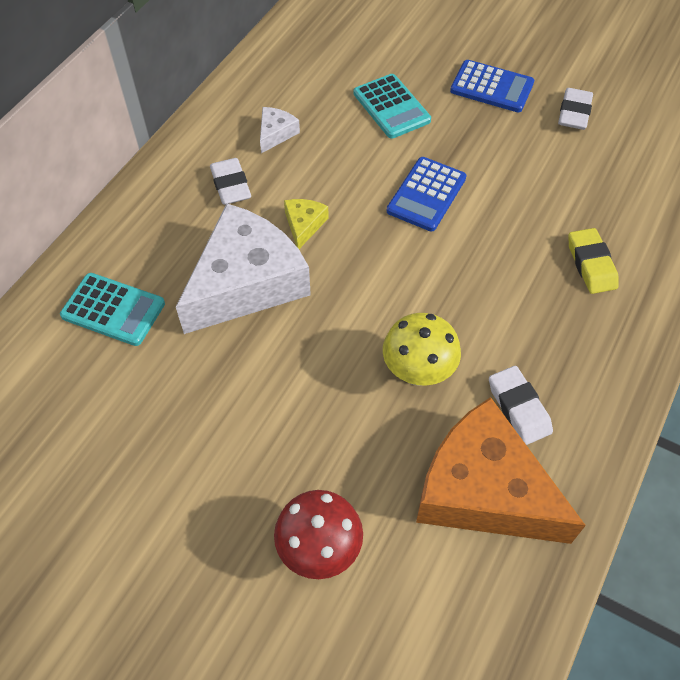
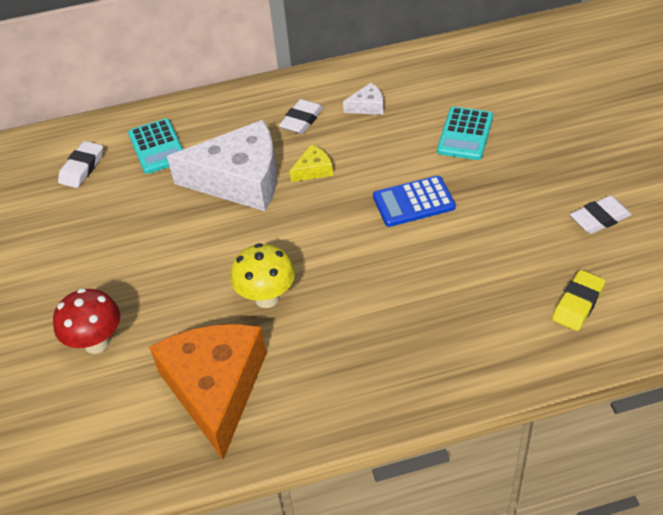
camera: 50 degrees right, 10 degrees down
(491, 87) = (557, 164): blue calculator -> none
(519, 408) = (297, 364): white eraser -> white eraser (82, 168)
(591, 264) = (467, 321): yellow eraser -> yellow eraser (578, 304)

